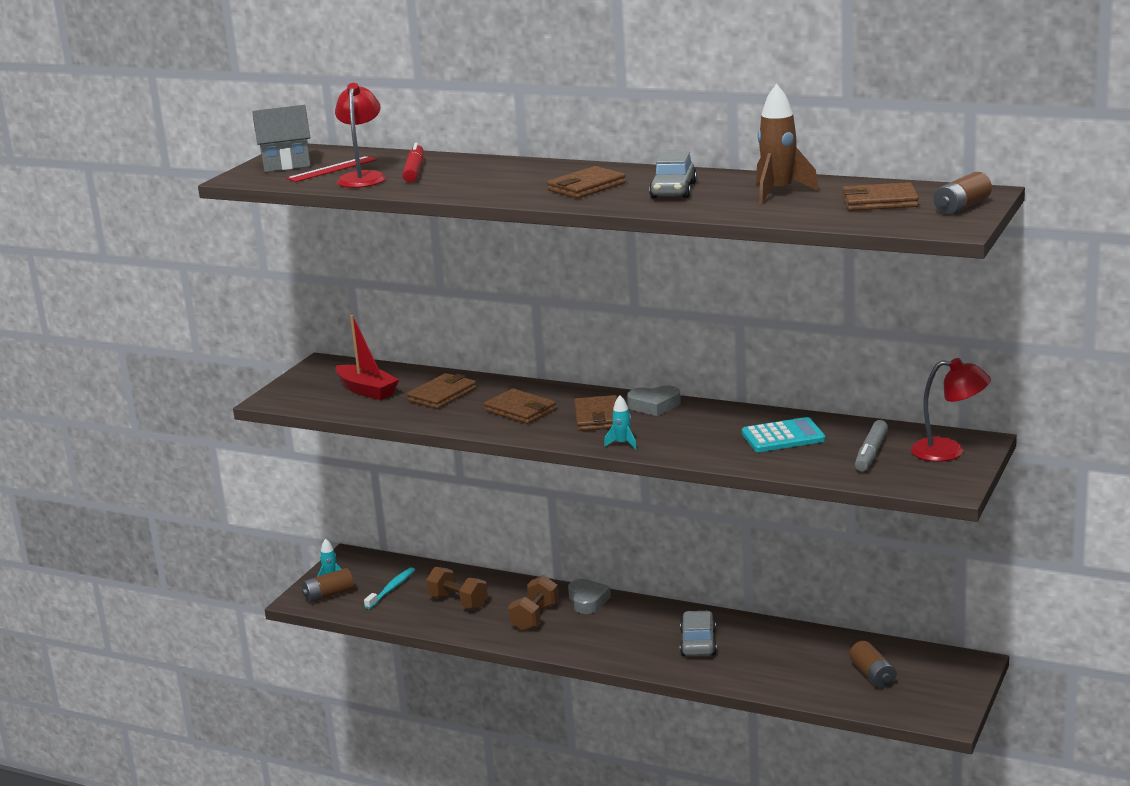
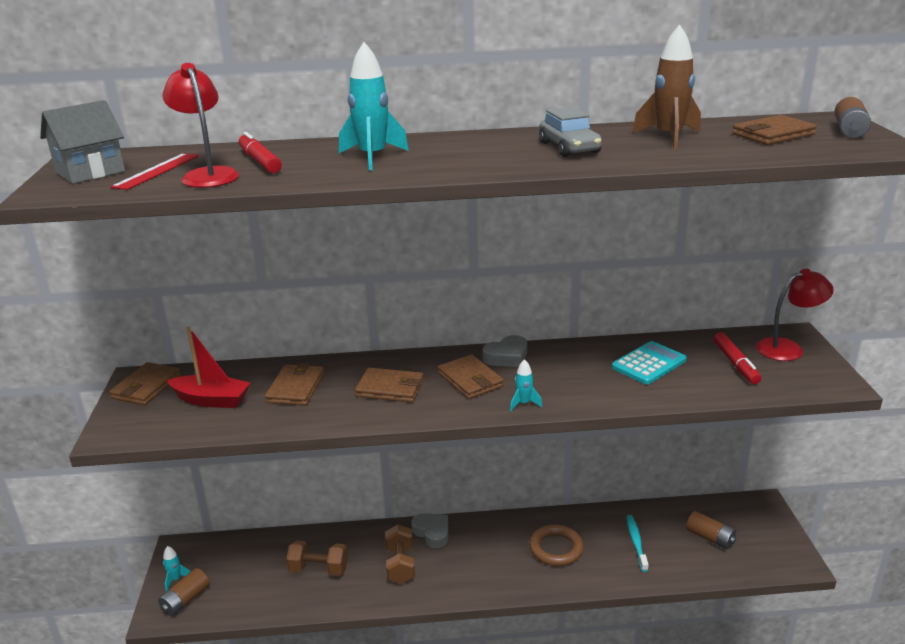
camera: 30 degrees left, 5 degrees up
(391, 589) = (244, 573): turquoise toothbrush -> turquoise toothbrush (636, 542)
(502, 178) = (372, 157): none -> turquoise rocket
(586, 187) = (476, 155): brown wallet -> brown wallet (146, 387)
(698, 643) = (556, 548): grey car -> brown ring
(871, 453) = (735, 364): grey marker -> red marker

